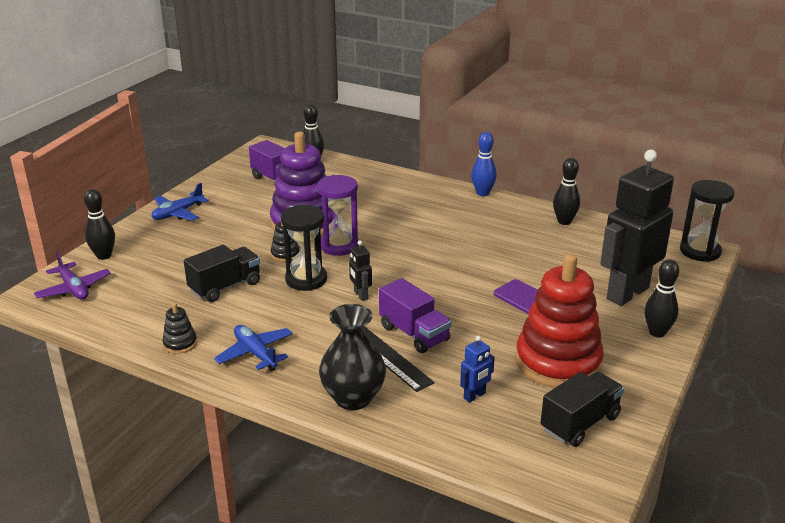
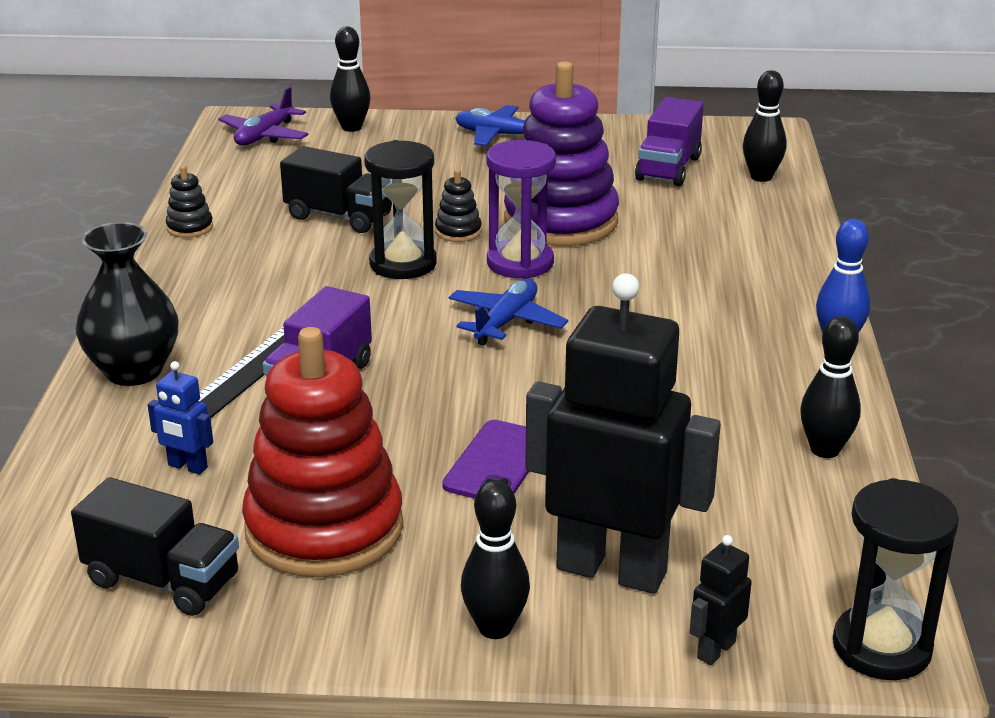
camera: 65 degrees right, 0 degrees up
(255, 353) = (197, 279): blue plane -> blue plane (506, 322)
(360, 295) = (394, 313): black robot -> black robot (715, 650)

